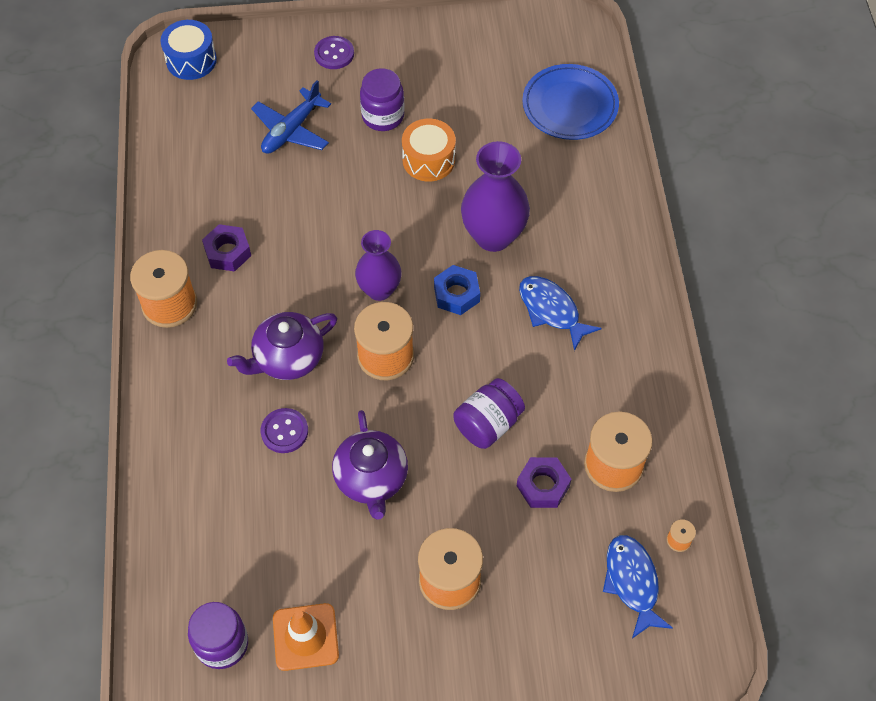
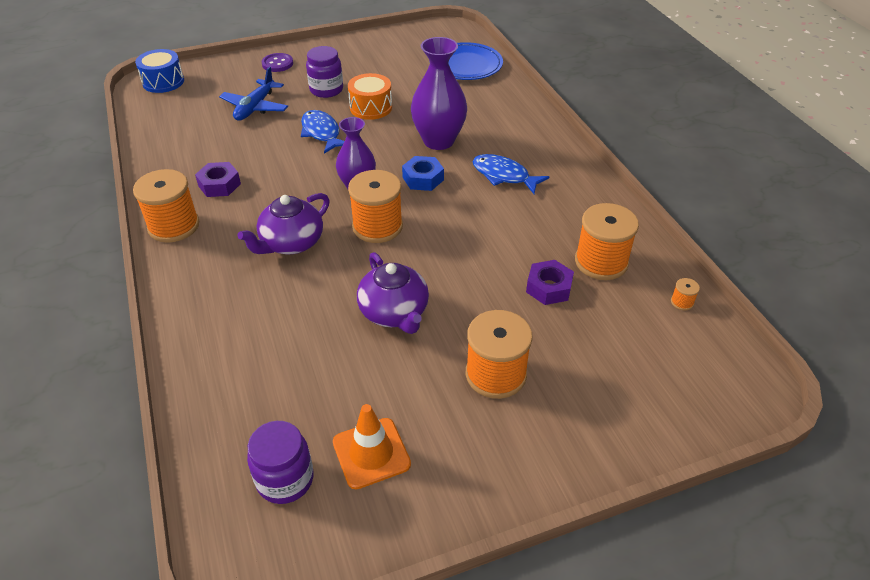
camera: 15 degrees left, 15 degrees down
(284, 431) = (302, 294): purple button -> none
(488, 424) = (483, 255): purple jar -> none
(632, 582) = (659, 340): blue fish -> blue fish (322, 133)

